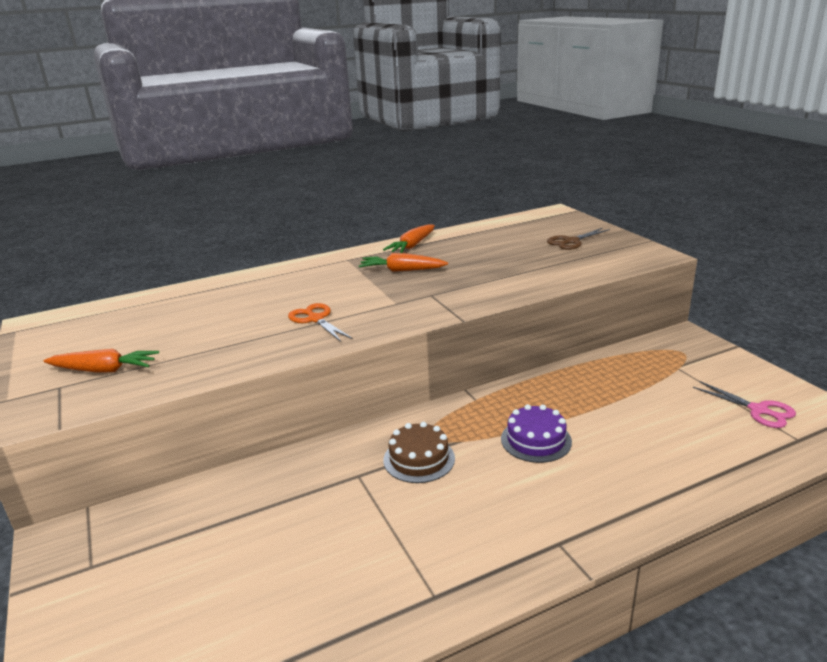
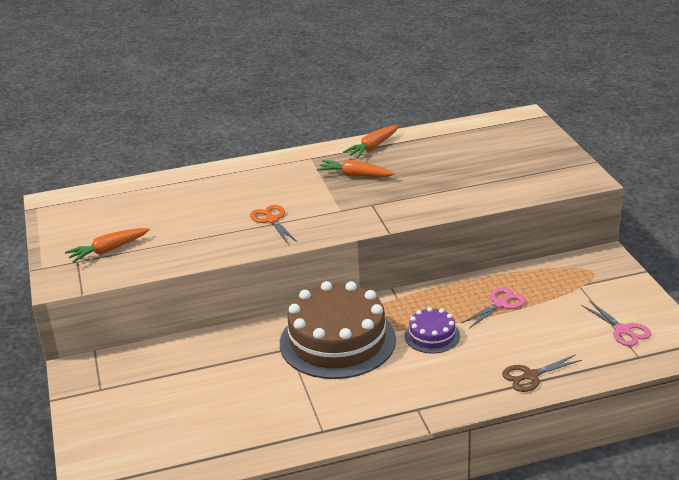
camera: 10 degrees right, 5 degrees up
(104, 370) = (108, 250): orange carrot -> orange carrot turned 135 degrees clockwise
(419, 459) = (337, 341): brown cake -> brown cake, size x2.11
(571, 241) = (520, 156): brown scissors -> brown scissors (531, 376)
(599, 395) = (500, 304): none -> pink scissors

